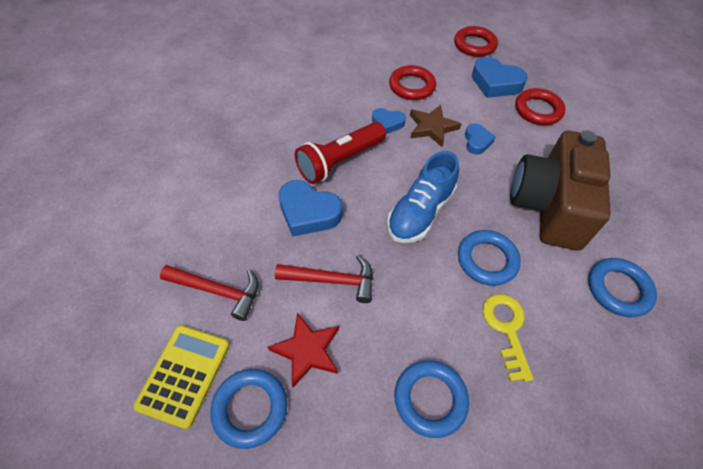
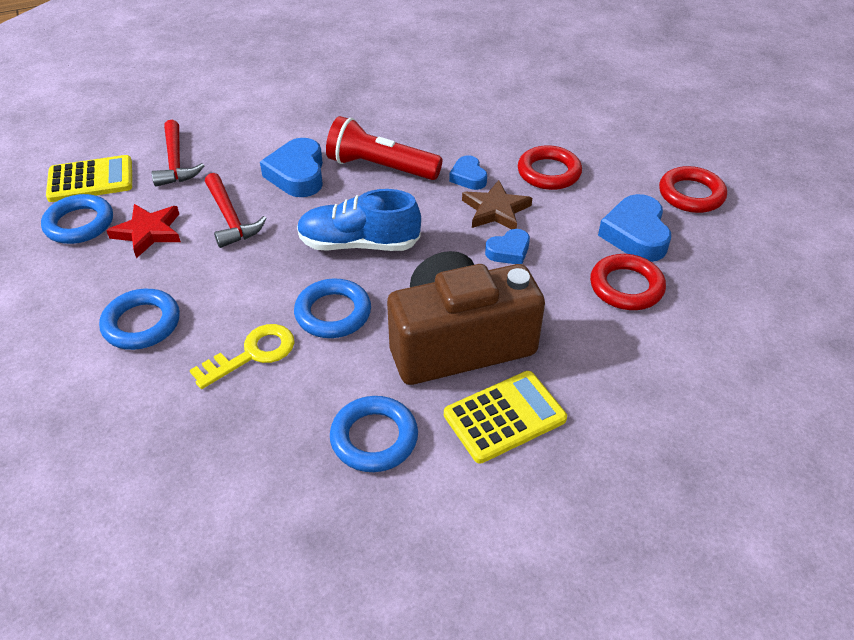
camera: 60 degrees right, 10 degrees down
(622, 215) = (504, 417): none -> yellow calculator

